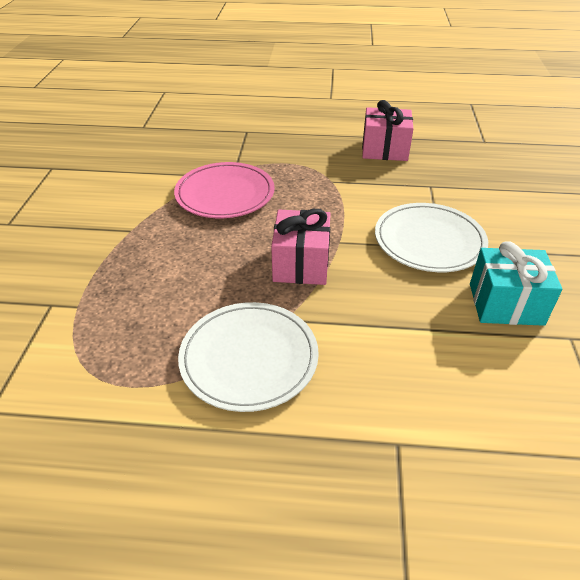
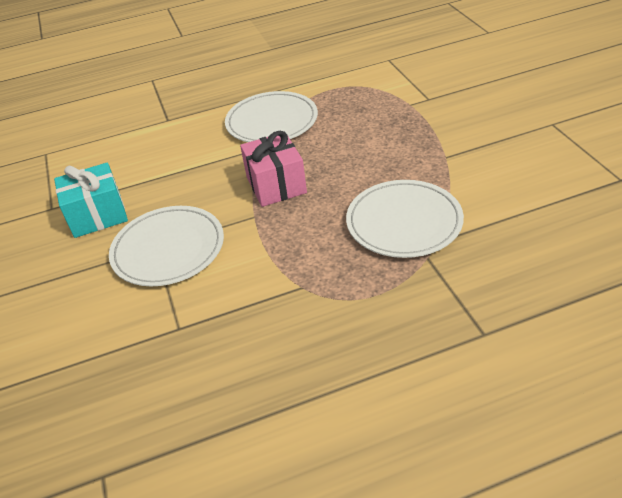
camera: 160 degrees right, 0 degrees up
(225, 194) = (404, 222): pink plate -> white plate
(384, 150) = (259, 379): pink gift -> none

